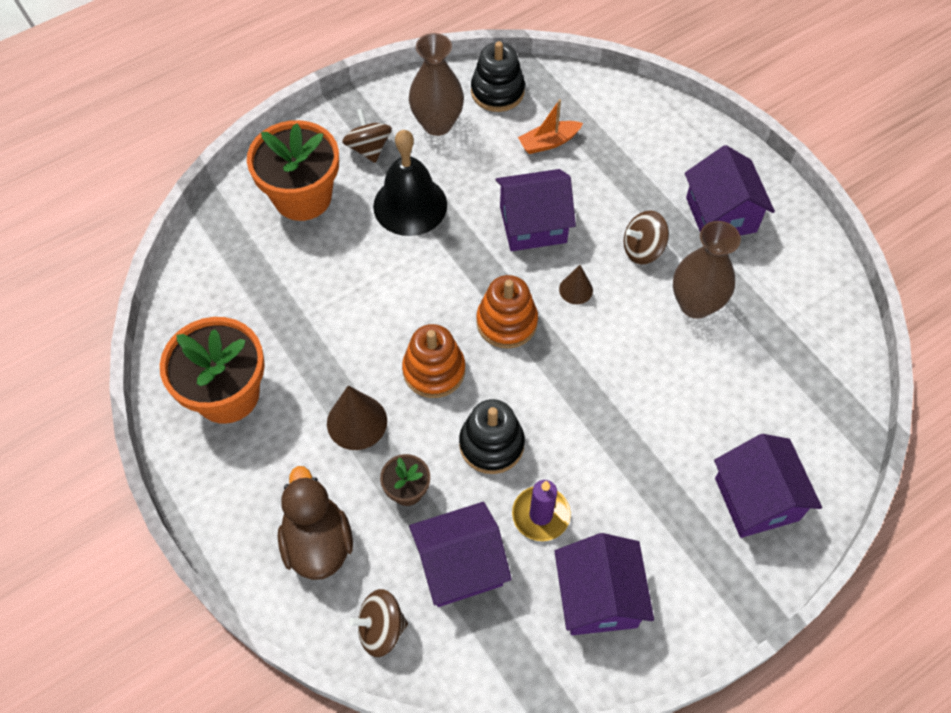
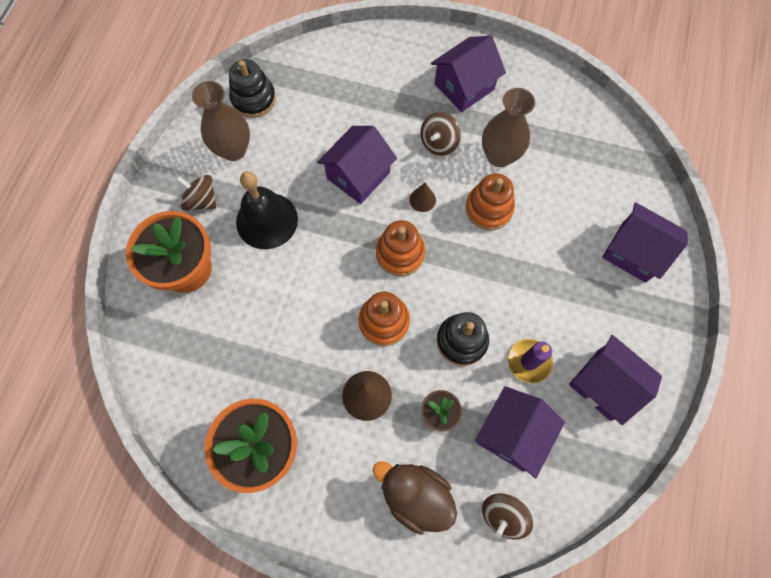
camera: 40 degrees left, 10 degrees up
(549, 142) = (319, 112): orange boat -> none
(636, 345) = (488, 209): none -> orange stacking toy
(721, 214) = (464, 87): purple house -> purple house turned 75 degrees counterclockwise

